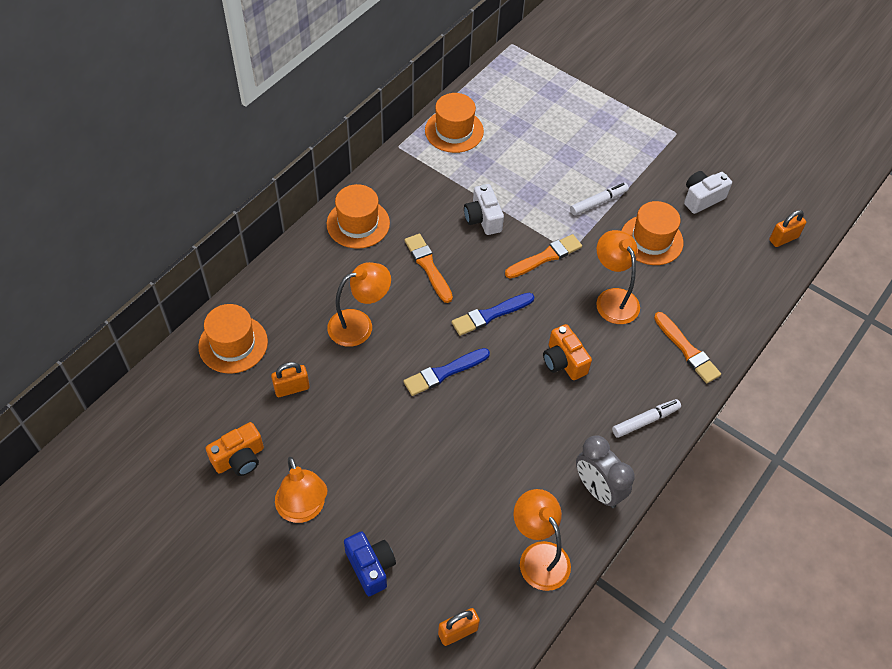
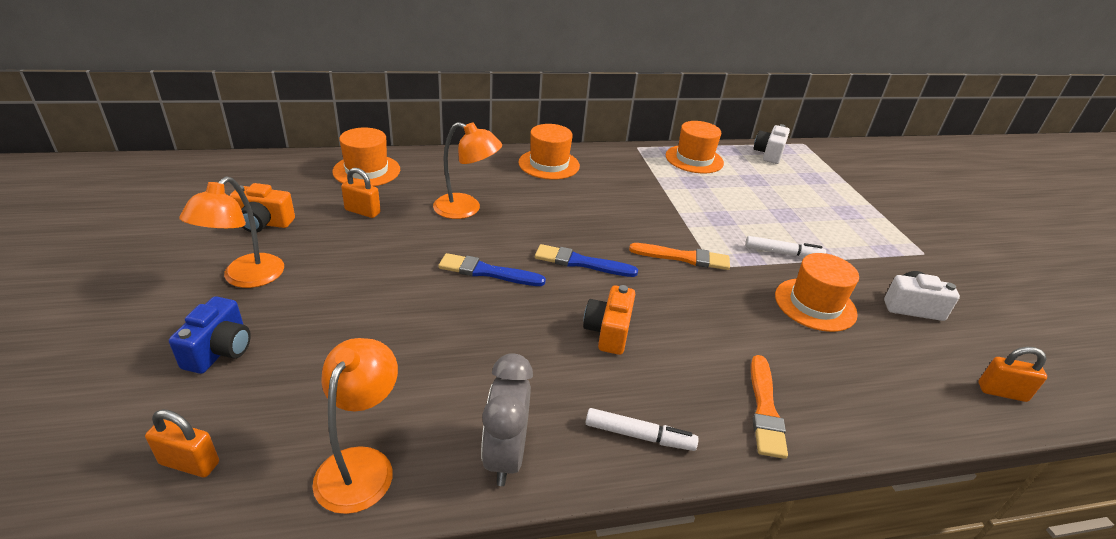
camera: 40 degrees right, 20 degrees down
(428, 266) = (569, 209): orange brush -> none
(483, 219) = (654, 209): white camera -> white camera (769, 154)
(613, 298) = (720, 320): orange lamp -> none

